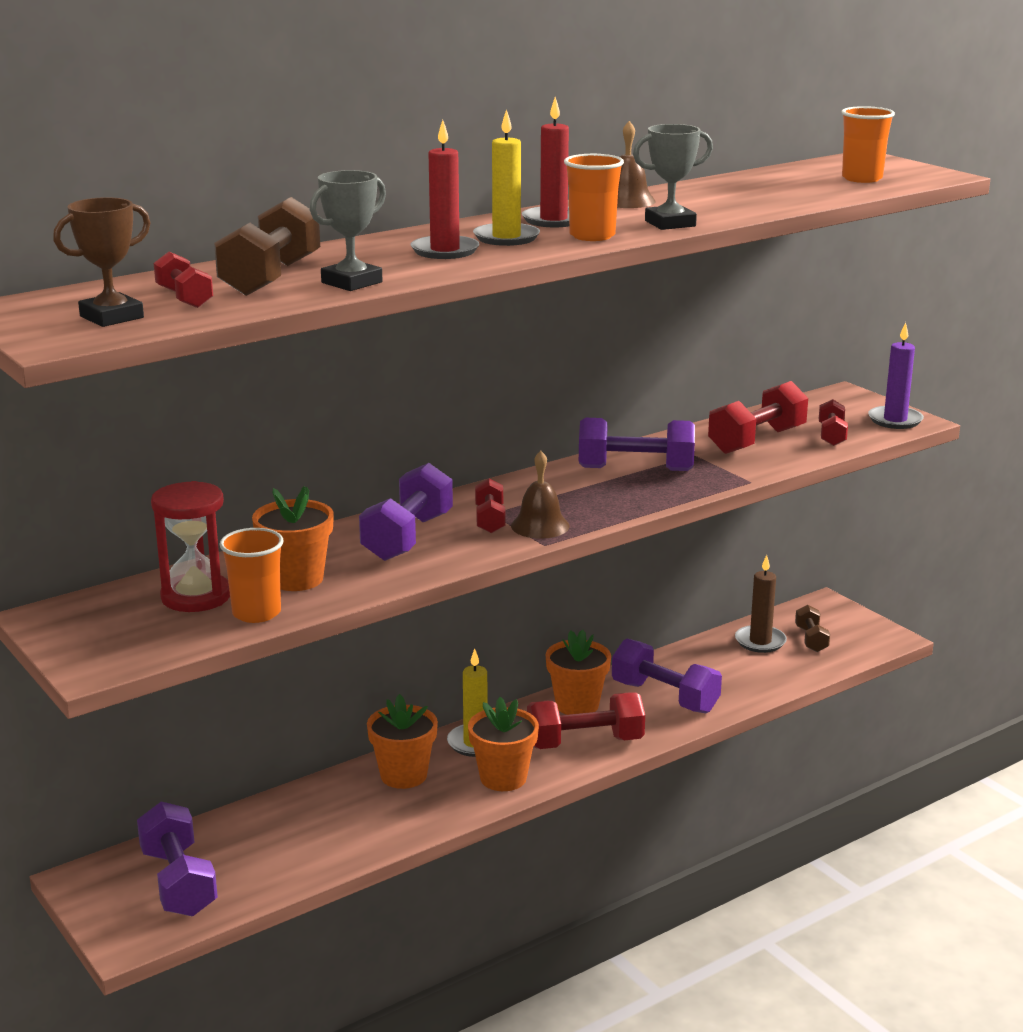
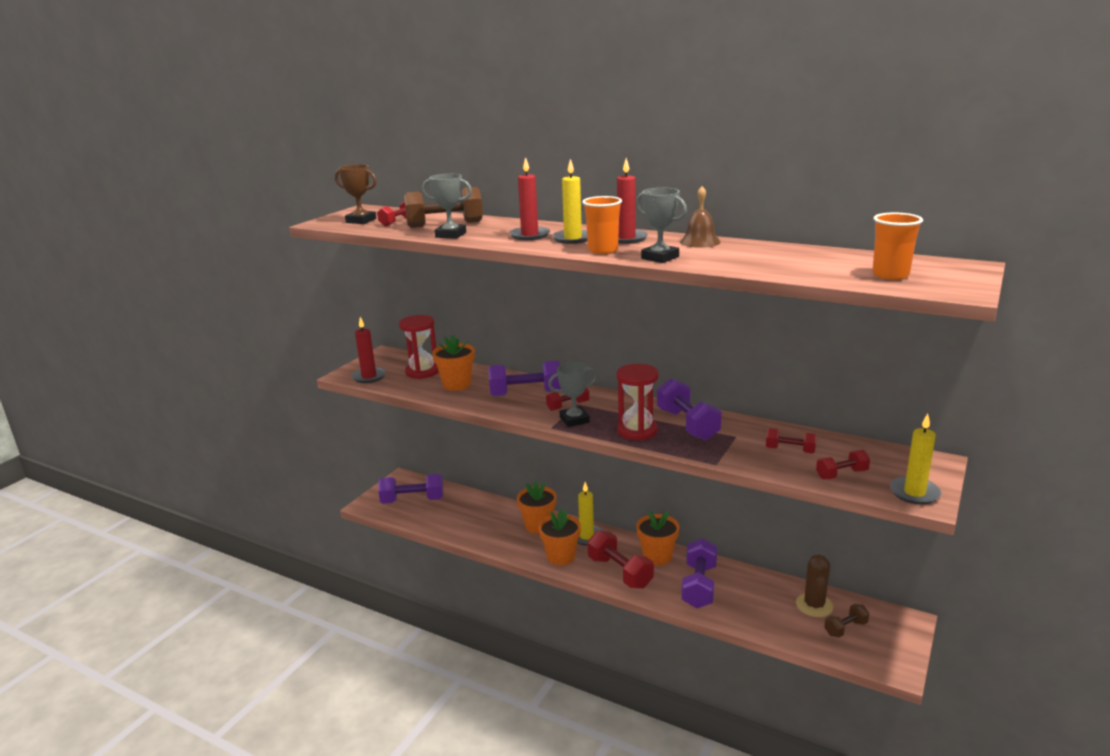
camera: 65 degrees right, 0 degrees up
(142, 646) = (369, 377): none -> red candle
(179, 882) = (412, 500): purple dumbbell -> purple dumbbell turned 45 degrees clockwise
(256, 613) = (415, 387): orange cup -> none
(540, 526) = (574, 420): brown bell -> grey trophy
(619, 498) = (637, 431): none -> red hourglass
(757, 440) = (790, 450): red dumbbell -> red dumbbell, size x0.56
(760, 641) = (814, 605): brown candle -> brown cactus
(895, 420) = (914, 493): purple candle -> yellow candle

